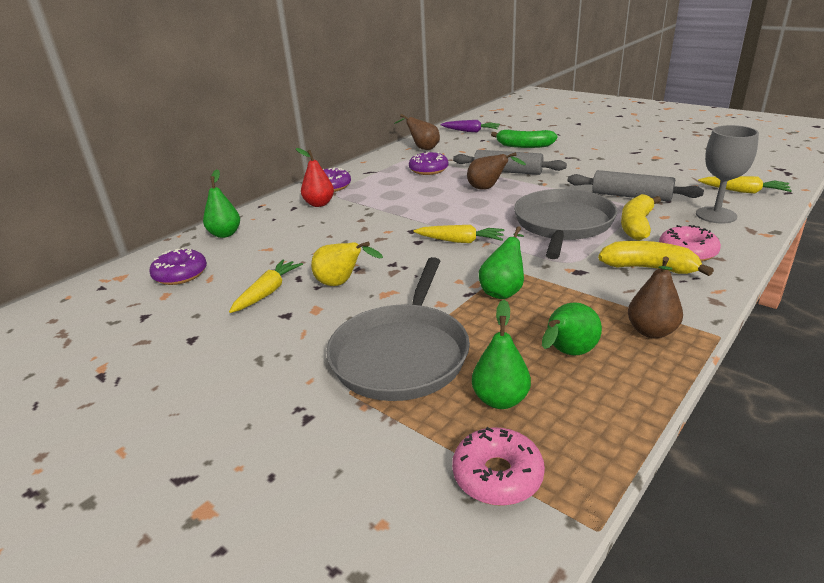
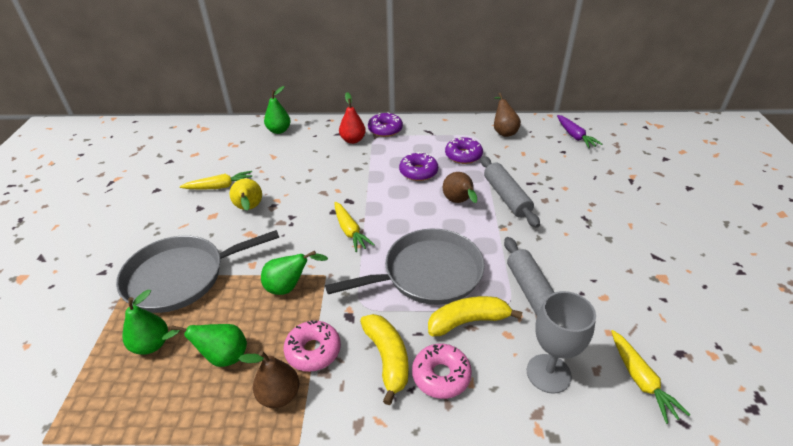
camera: 50 degrees right, 10 degrees up
(180, 274) = (220, 145): purple donut -> purple donut (418, 172)
(497, 475) = (77, 375): pink donut -> pink donut (313, 351)
(524, 146) = (578, 180): green banana -> none

